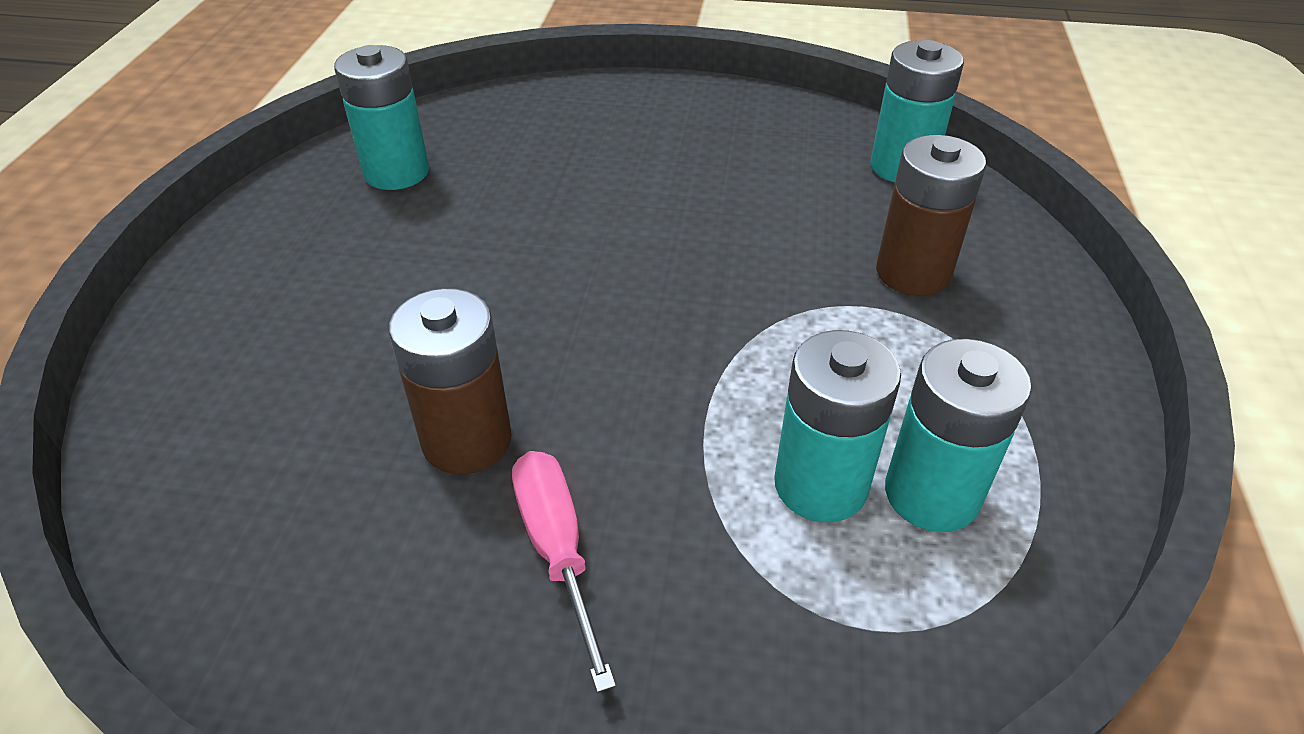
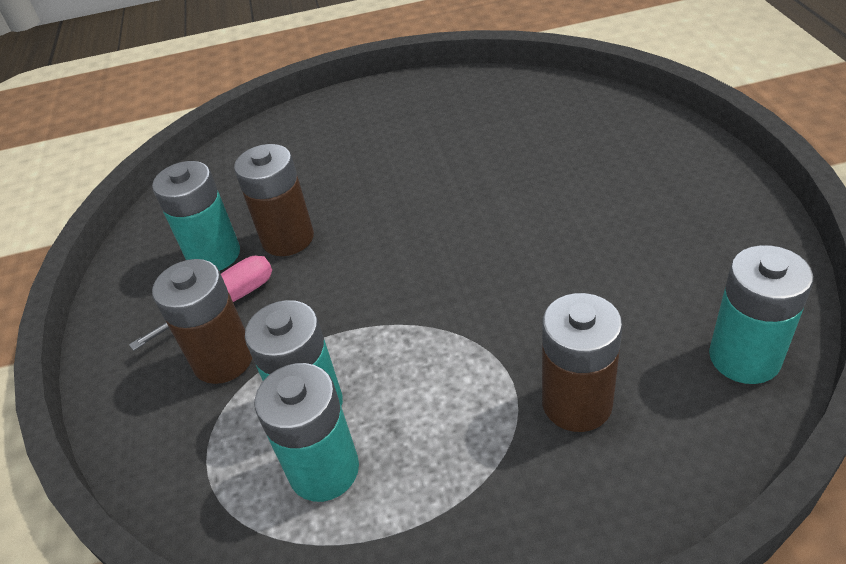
camera: 75 degrees right, 0 degrees up
(396, 172) = (502, 108): turquoise battery -> turquoise battery (214, 255)
(682, 572) = (223, 359): none -> brown battery

